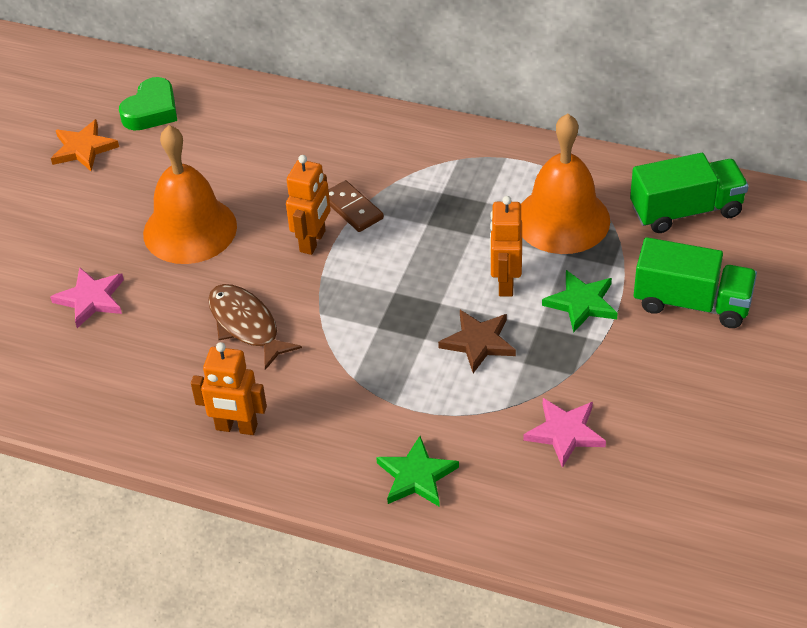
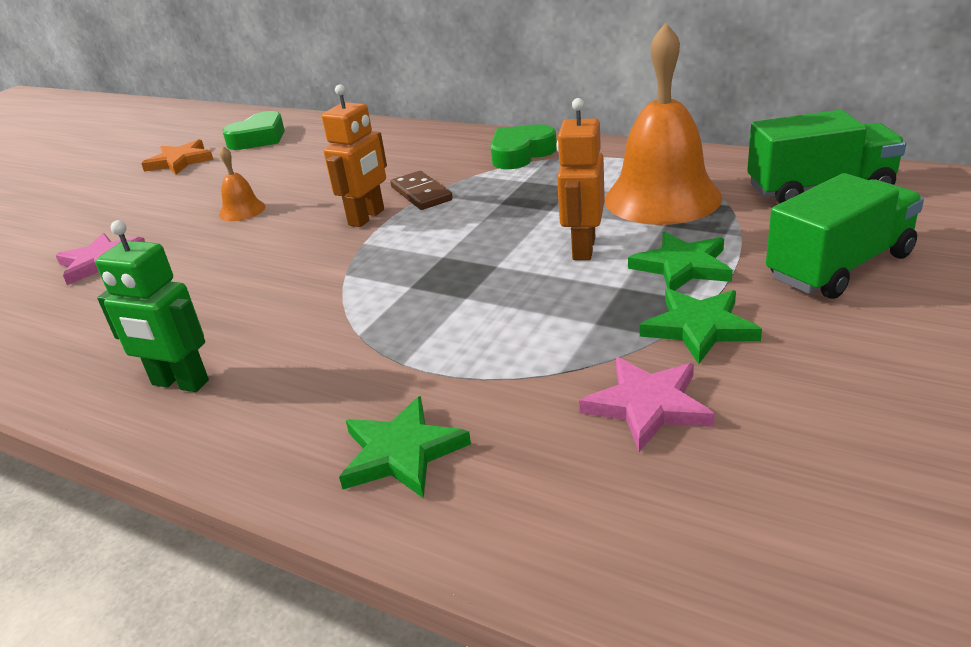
camera: 10 degrees right, 15 degrees down
(190, 229) = (242, 210): orange bell -> orange bell, size x0.44
(236, 427) = (179, 383): orange robot -> green robot
(246, 325) = (254, 284): brown fish -> none
(431, 151) = (521, 154): none -> green heart
(478, 342) = (536, 302): brown star -> none
(595, 365) = (699, 328): none -> green star
(691, 303) = (839, 267): green truck -> green truck turned 60 degrees counterclockwise

